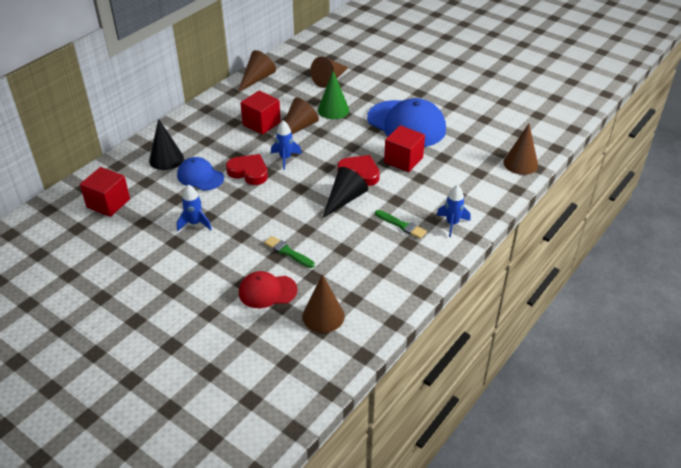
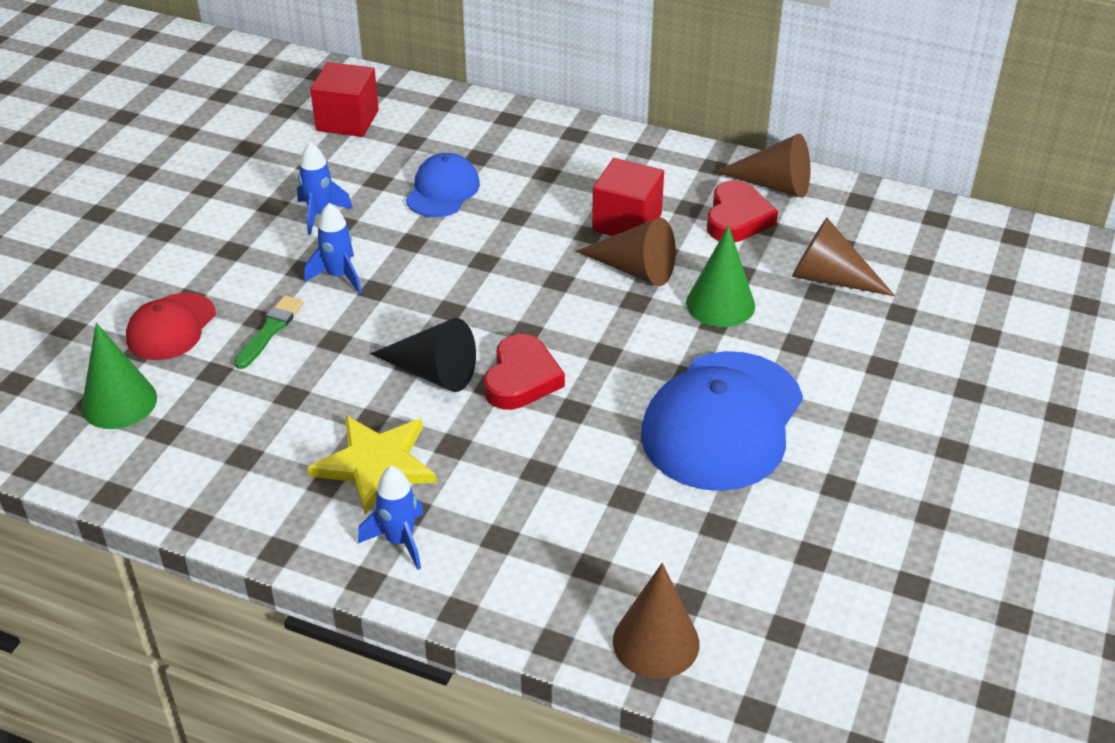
camera: 75 degrees right, 0 degrees up
(166, 159) = (477, 145): black cone -> none
(249, 172) = (473, 240): red heart -> red heart (737, 218)
(267, 291) = (171, 327): red cap -> red cap turned 135 degrees counterclockwise
(285, 158) = (530, 274): blue rocket -> blue rocket (339, 276)
(323, 316) = (119, 402): brown cone -> green cone
(401, 225) = (376, 464): green brush -> yellow star
(403, 160) = (589, 435): red cube -> none

